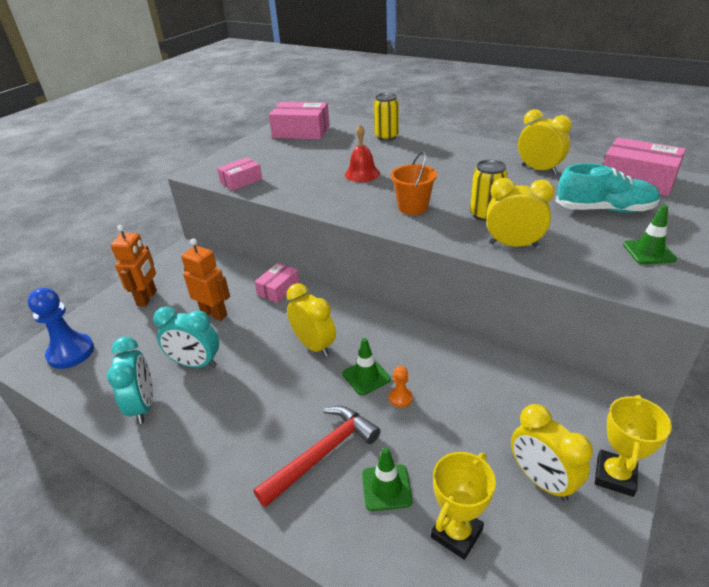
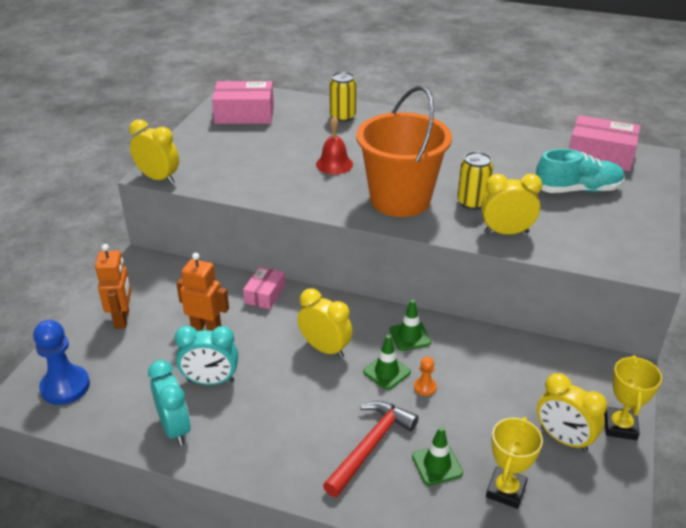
camera: 15 degrees left, 0 degrees up
(241, 181) = (206, 181): pink box -> none
(413, 207) = (400, 200): orange bucket -> orange bucket, size x2.03
(539, 170) = (508, 149): yellow clock -> yellow clock (158, 178)
(649, 252) = (623, 229): green traffic cone -> green traffic cone (410, 336)

